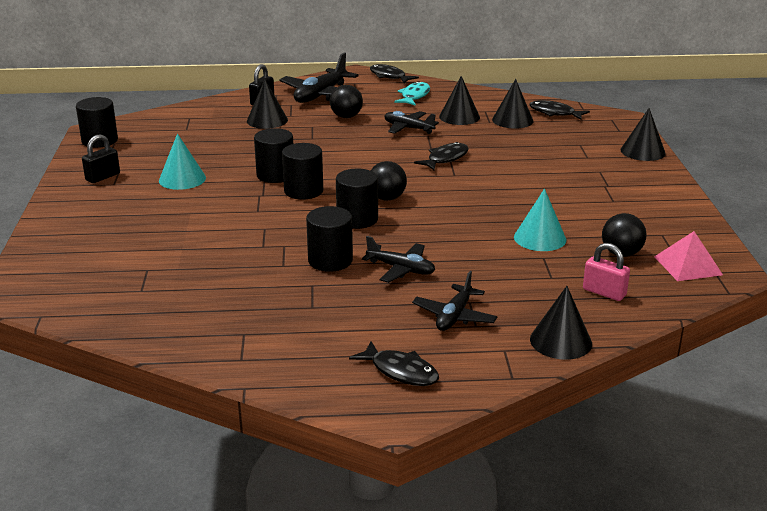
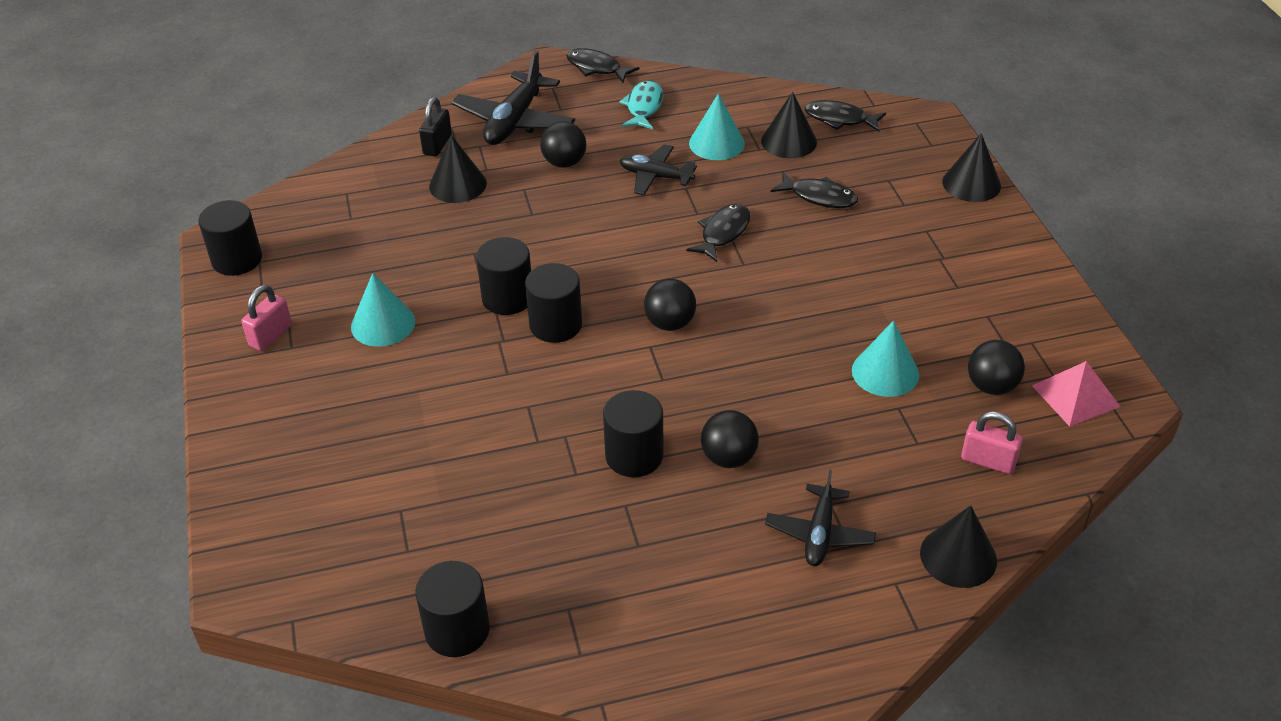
camera: 10 degrees left, 15 degrees up
(103, 177) = (270, 335): black padlock -> pink padlock
(357, 219) = (644, 370): black cylinder -> black cylinder (457, 630)
(400, 371) = (782, 642): black fish -> black fish (819, 197)
(401, 269) = (728, 458): black plane -> black ball
(459, 117) = (716, 143): black cone -> turquoise cone

